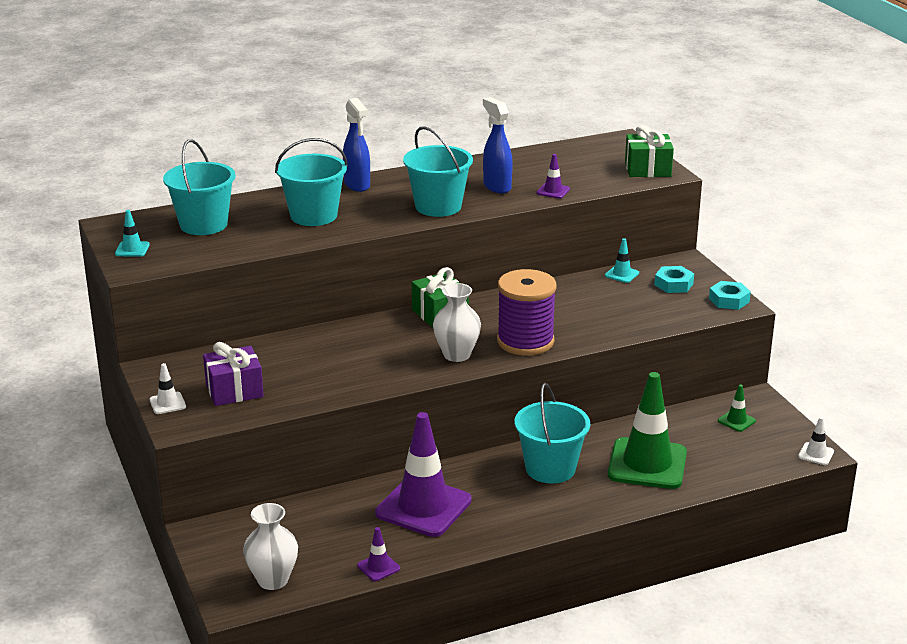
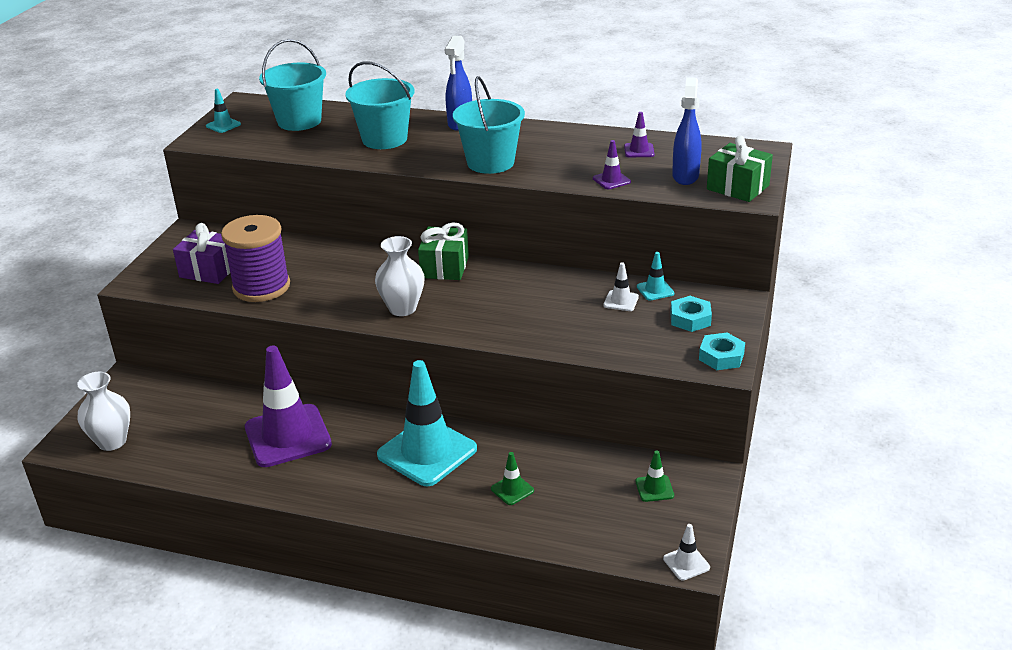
camera: 40 degrees right, 5 degrees up
(167, 403) = (156, 262): white traffic cone -> white traffic cone (621, 301)
(378, 567) = (187, 470): purple traffic cone -> purple traffic cone (639, 150)
(496, 186) = (569, 160): blue spray bottle -> blue spray bottle (685, 176)
(525, 341) = (474, 320): purple spool -> purple spool (261, 287)
(550, 468) = (427, 452): turquoise bucket -> turquoise traffic cone
(647, 464) = (512, 490): green traffic cone -> green traffic cone, size x0.42

